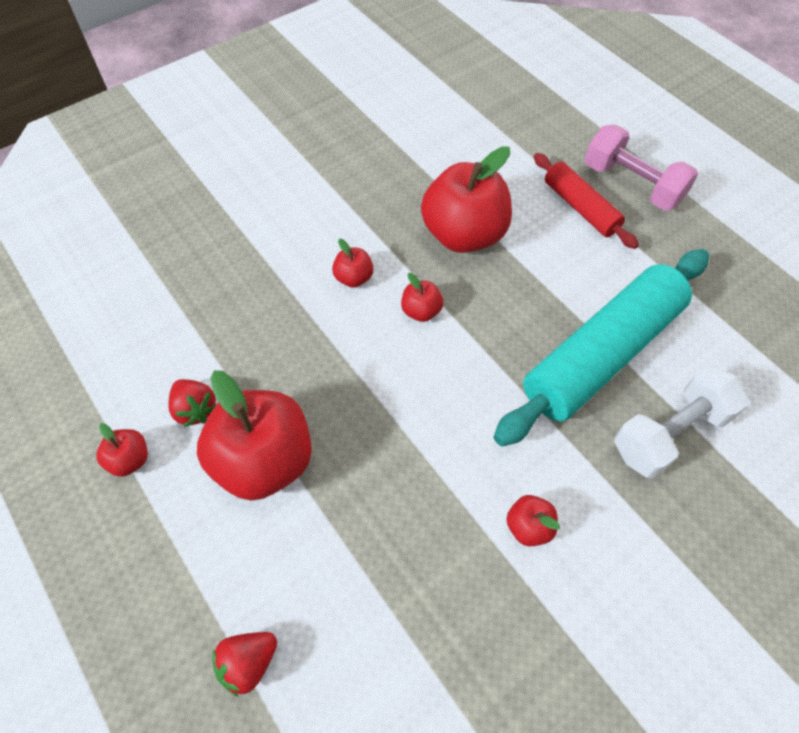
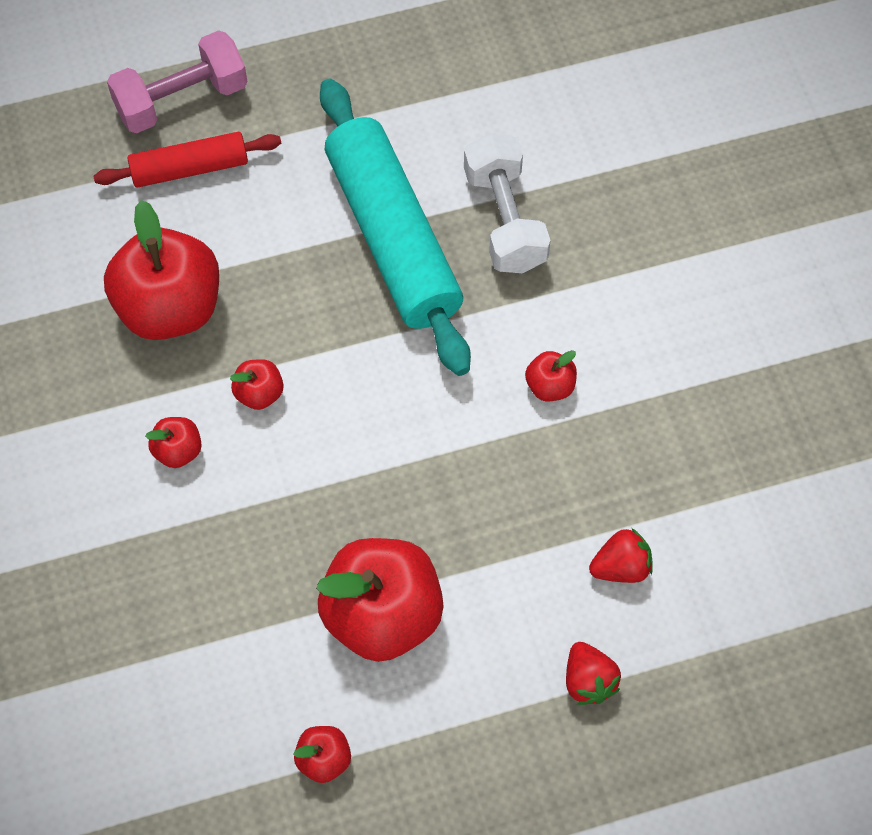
camera: 70 degrees left, 5 degrees up
(195, 409) = (287, 675): red strawberry -> red strawberry (621, 567)

